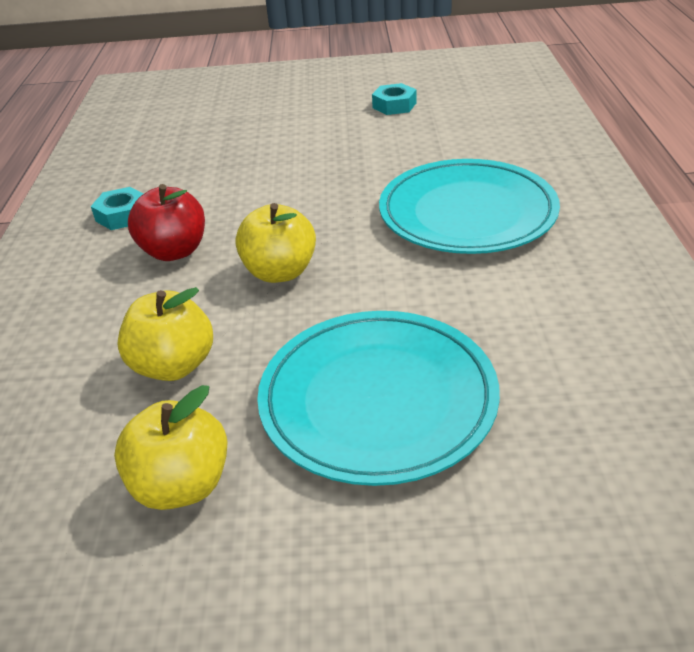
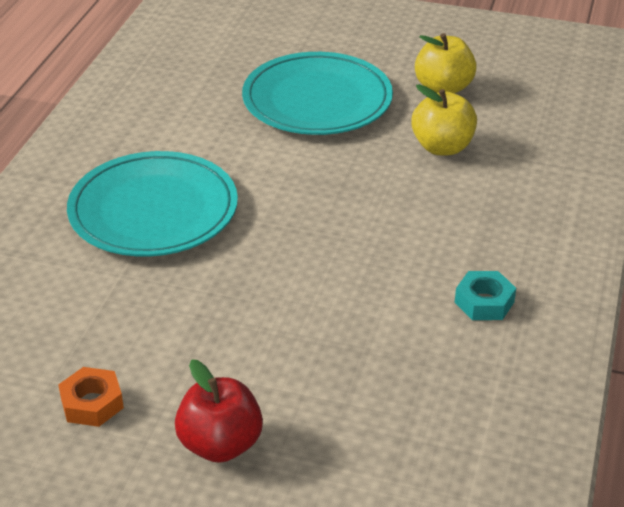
camera: 165 degrees left, 0 degrees up
(174, 251) = (432, 241): red apple -> red apple (220, 444)
(280, 272) = (344, 197): yellow apple -> none
(394, 105) = (92, 403): turquoise nut -> orange nut

